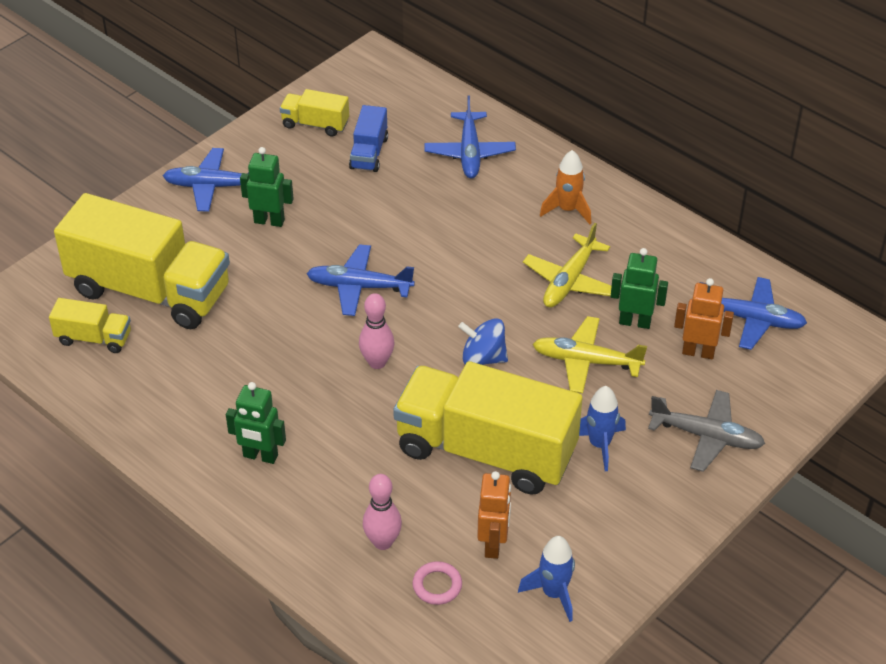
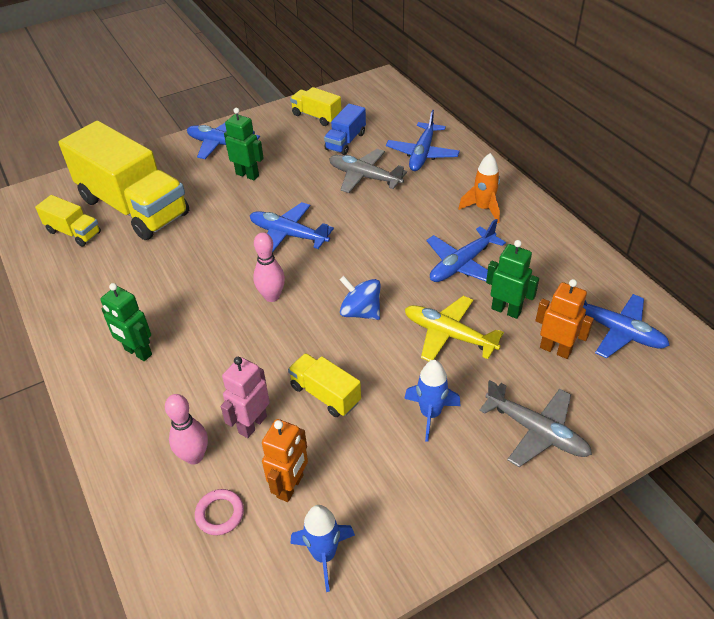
camera: 20 degrees right, 0 degrees up
(414, 196) = (364, 177): none -> grey plane
(425, 498) = (252, 424): none -> pink robot
(486, 451) = (325, 394): yellow truck -> yellow truck, size x0.45
(569, 281) = (462, 264): yellow plane -> blue plane

